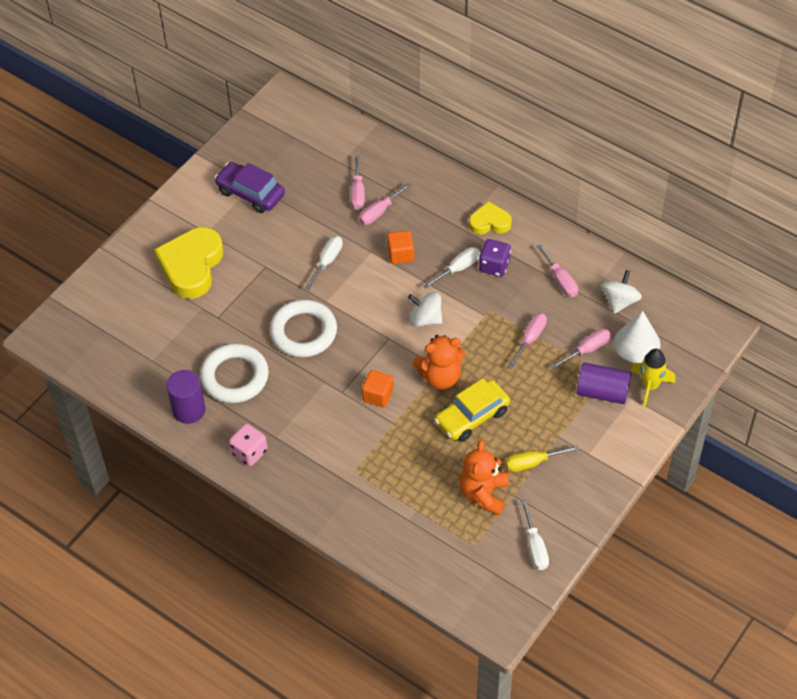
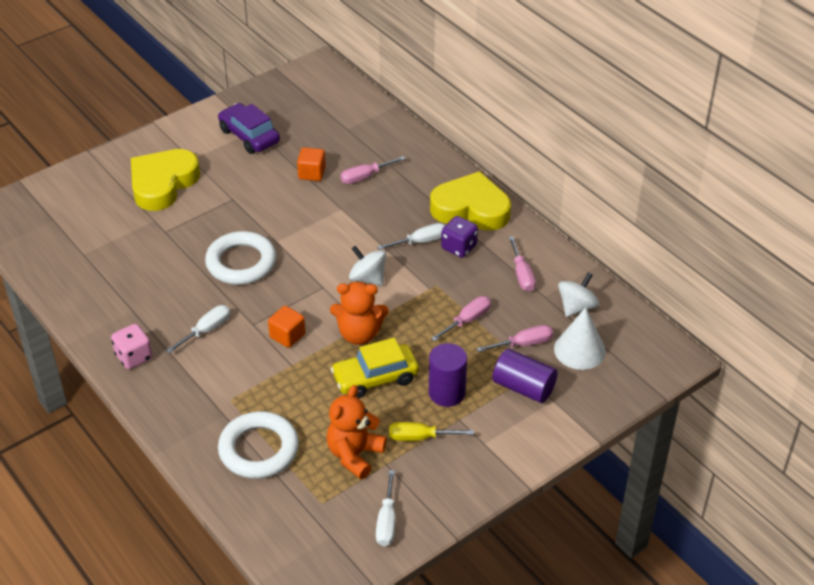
camera: 15 degrees right, 10 degrees down
(189, 410) = (95, 305): purple cylinder -> purple cylinder (447, 393)
(235, 377) = (154, 286): white ring -> white ring (259, 449)
(327, 261) = (294, 207): white screwdriver -> white screwdriver (206, 330)
(358, 192) = (352, 156): pink screwdriver -> none
(400, 254) = (369, 217): orange cube -> orange cube (312, 173)
(489, 222) = (471, 208): yellow heart -> yellow heart, size x1.81
(650, 386) = (577, 394): yellow rocket -> none

